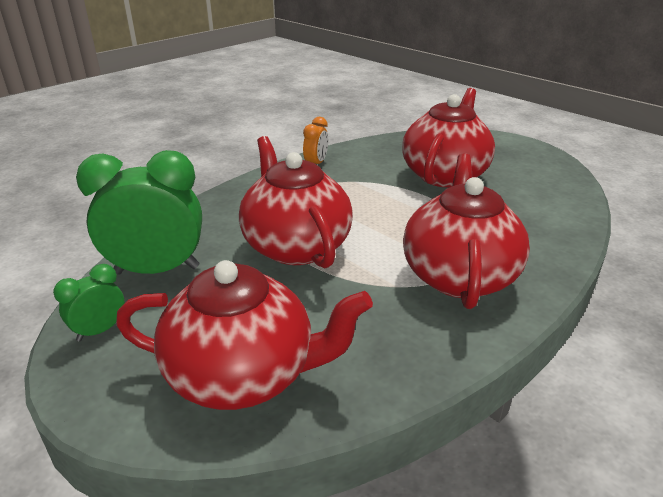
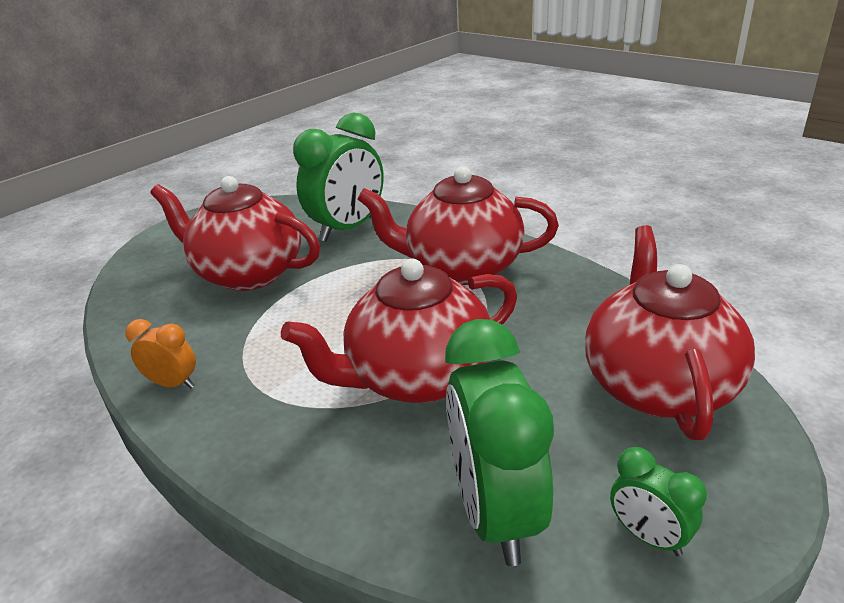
camera: 90 degrees left, 0 degrees up
(530, 213) = (348, 229): none -> green clock

